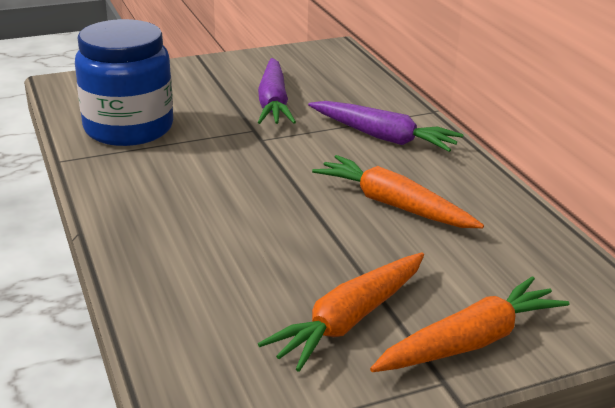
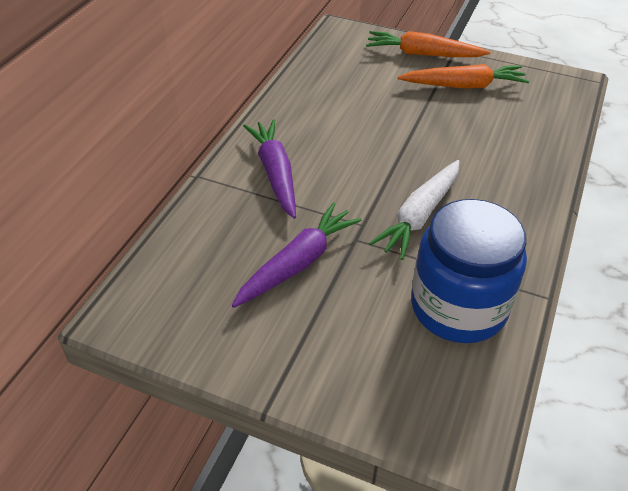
camera: 135 degrees left, 15 degrees up
(223, 163) = (419, 216): none -> white carrot
(393, 205) = (354, 124): orange carrot -> none

